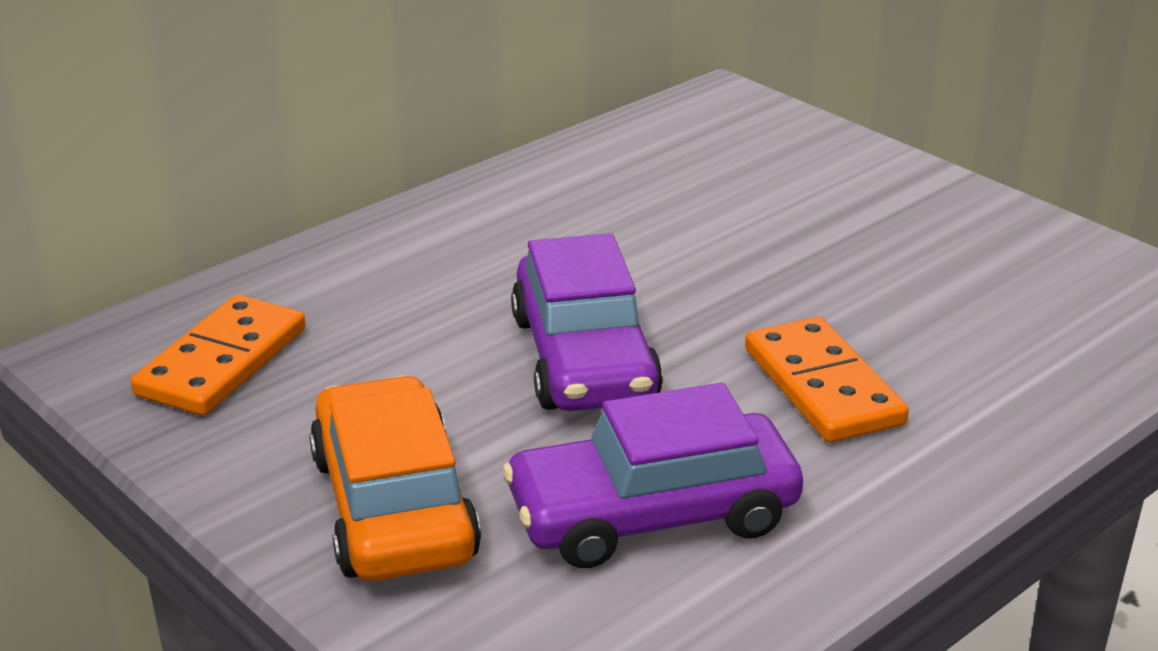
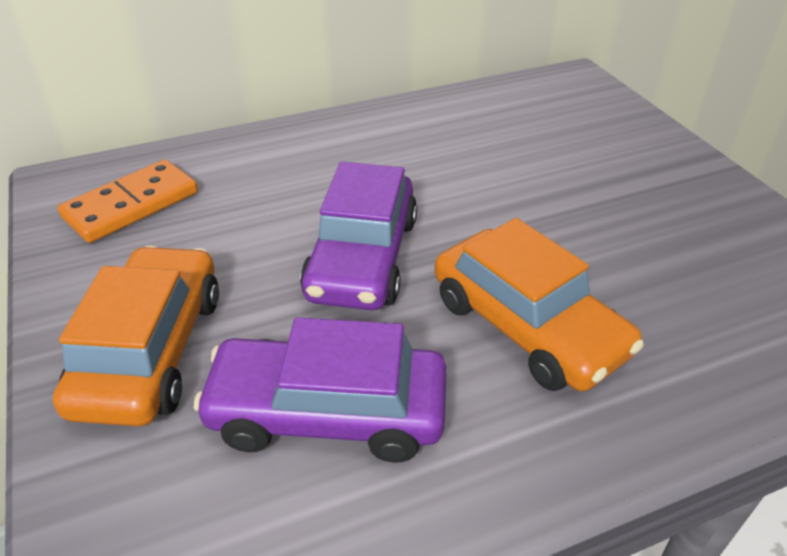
camera: 20 degrees right, 10 degrees up
(822, 386) = (527, 326): orange domino -> orange car

